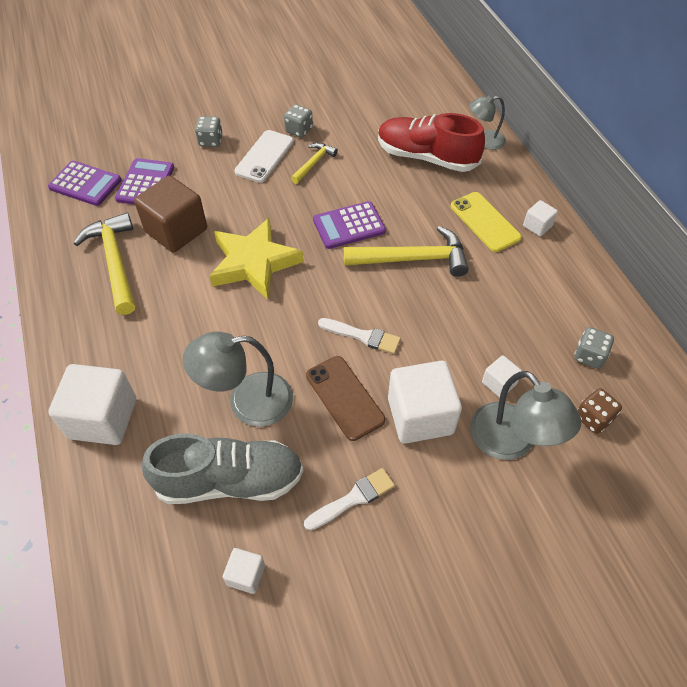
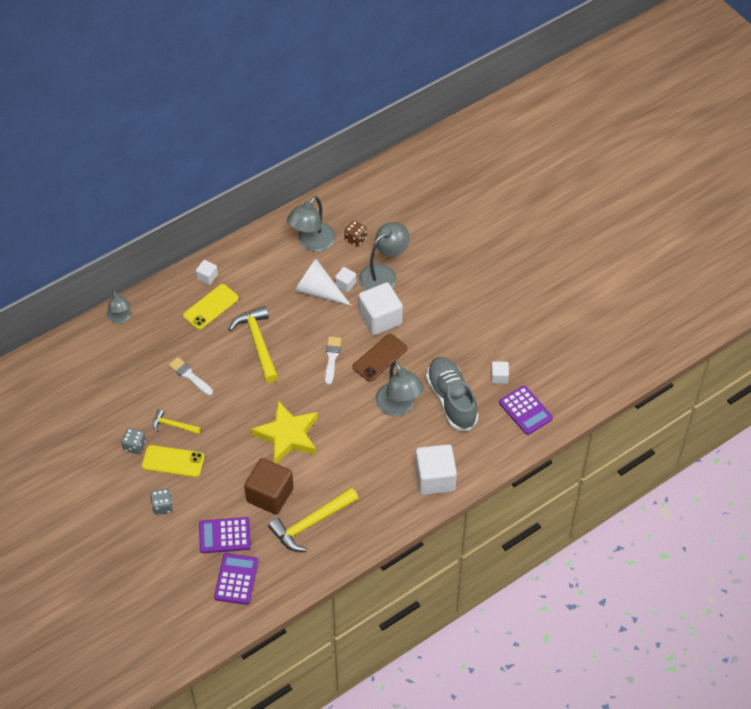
camera: 105 degrees left, 0 degrees up
(264, 156) = (173, 461): white phone -> yellow phone
(349, 225) = (236, 387): purple calculator -> purple calculator (525, 410)
(353, 498) = (441, 340): white brush -> white brush (189, 376)
(426, 157) = (149, 352): red shoe -> none
(491, 345) = (318, 291): none -> white cone
(589, 356) = (312, 243): grey dice -> grey lamp

